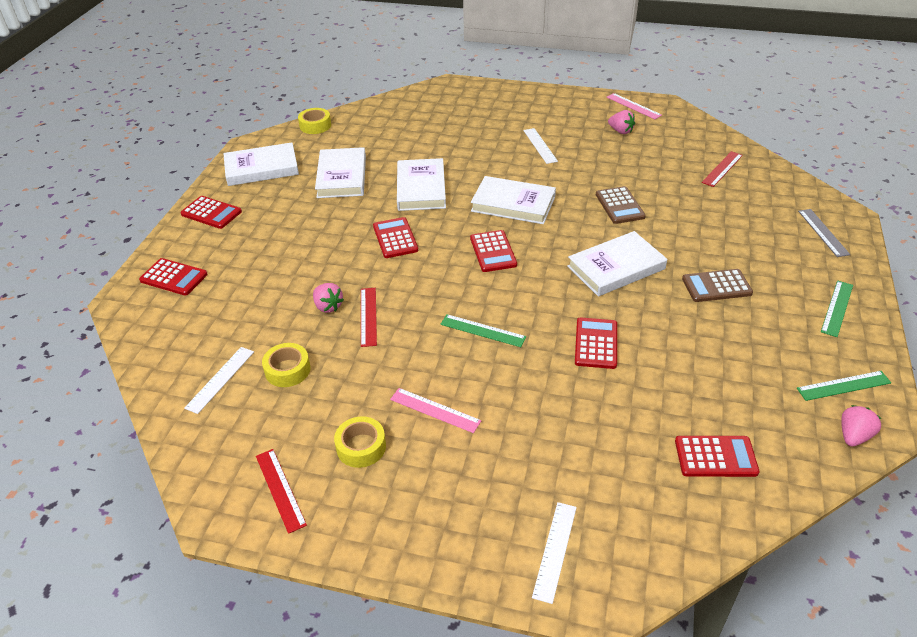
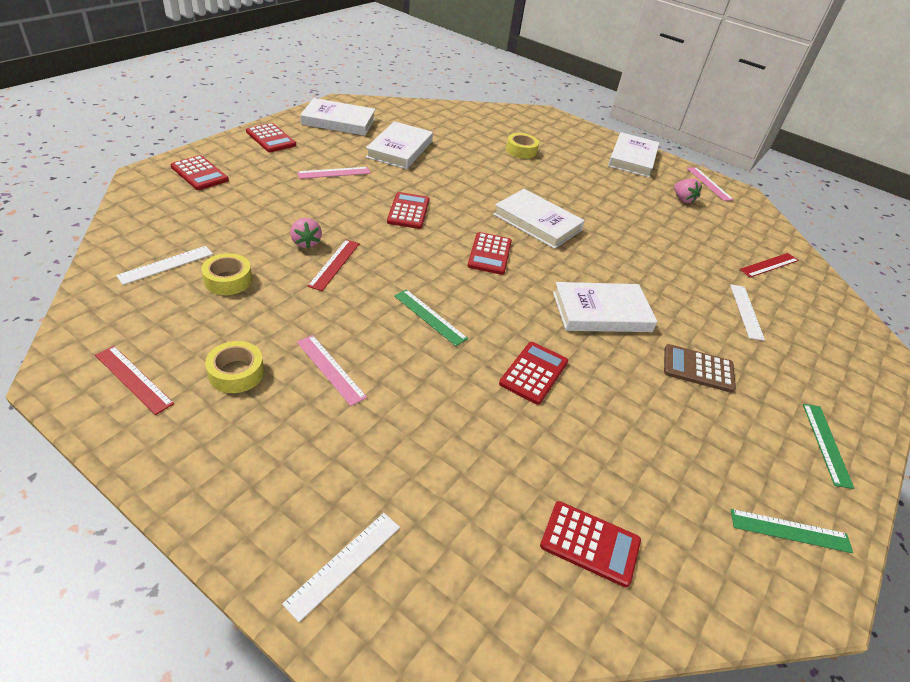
camera: 15 degrees right, 0 degrees up
(280, 489) = (133, 379): red ruler -> red ruler turned 45 degrees counterclockwise
(299, 226) = (334, 173): none -> pink ruler
(315, 125) = (408, 106): yellow tape -> yellow tape (521, 151)
(421, 188) = (462, 181): white book -> white book (632, 158)
(540, 145) = (596, 185): white ruler -> white ruler (746, 311)
(619, 206) = (641, 260): brown calculator -> none
(823, 232) = (850, 362): grey ruler -> none
(837, 308) = (826, 444): green ruler -> green ruler turned 45 degrees counterclockwise
(853, 436) = (772, 594): pink strawberry -> none

